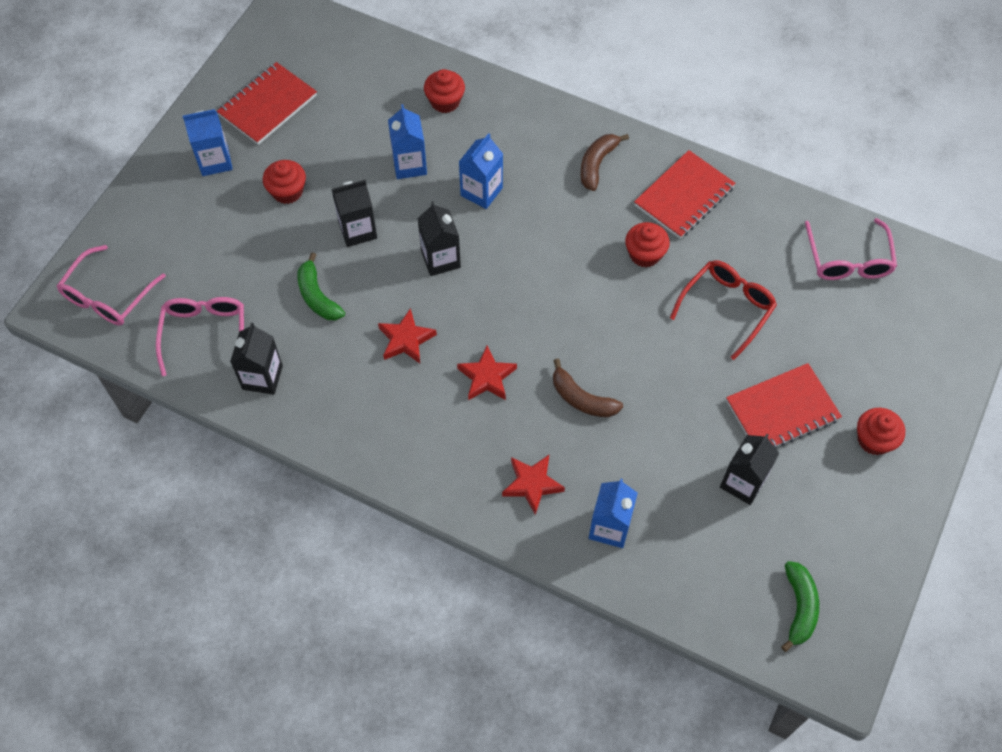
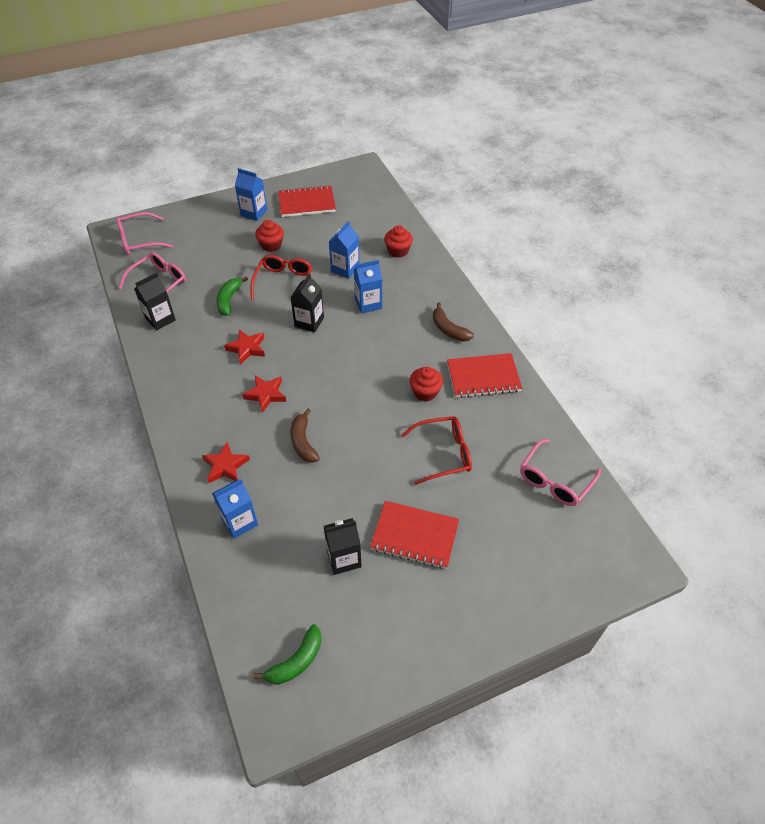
camera: 40 degrees right, 10 degrees down
(357, 230) = (284, 283): black carton -> red glasses
(597, 164) = (449, 329): brown banana -> brown banana turned 105 degrees counterclockwise
(874, 440) = (457, 599): red cupcake -> none

